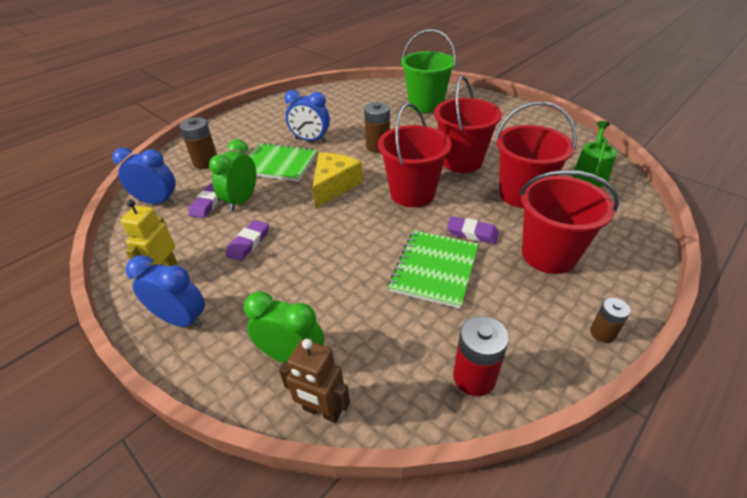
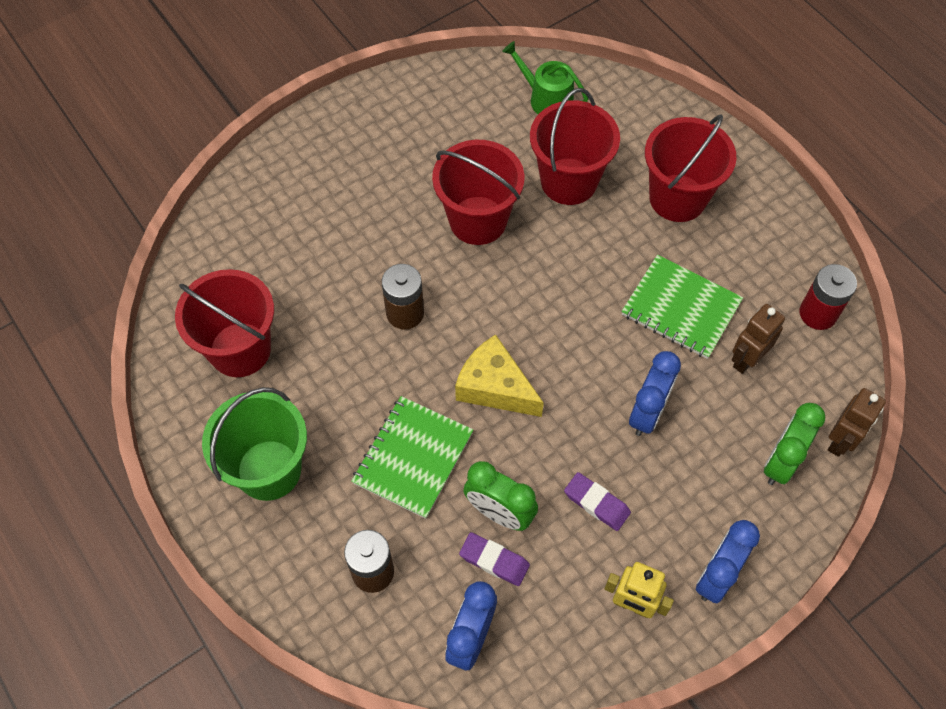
camera: 80 degrees left, 20 degrees up
(310, 140) = (353, 405): blue clock -> blue clock (647, 413)
(397, 320) = (746, 359): none -> brown robot
(412, 193) = (537, 296): red bucket -> red bucket (240, 349)
(426, 105) = (294, 218): green bucket -> green bucket (269, 470)
(472, 233) = (629, 255): purple eraser -> none
(602, 333) = (783, 200): brown battery -> none

